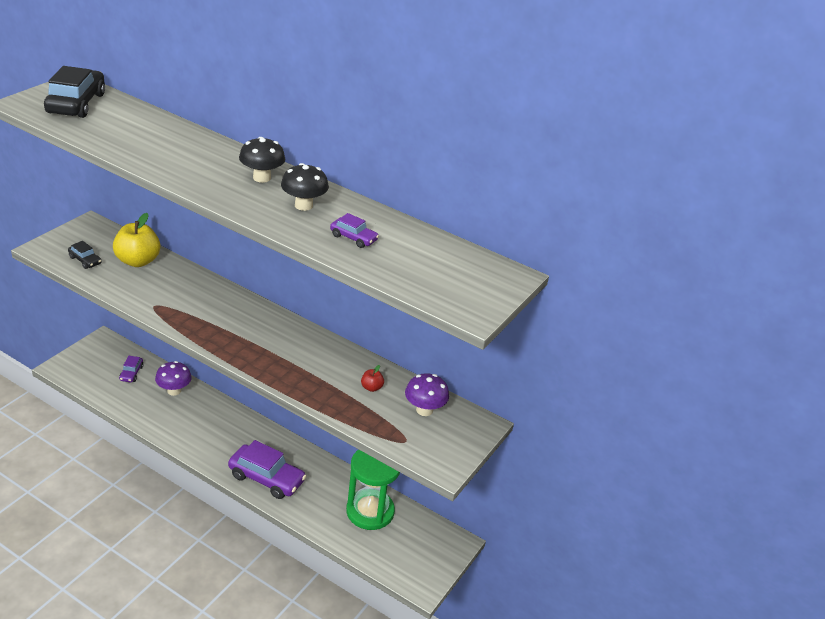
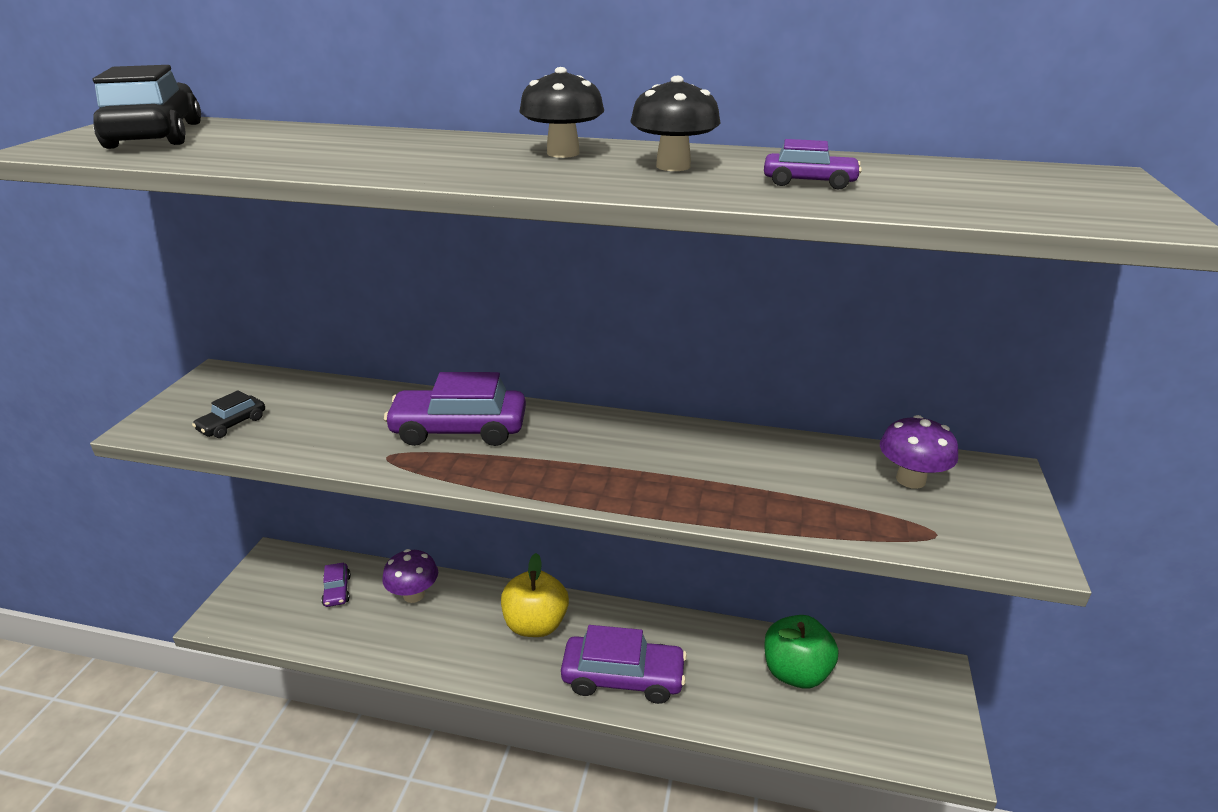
camera: 15 degrees left, 5 degrees down
(85, 260) = (232, 424): black car -> black car turned 105 degrees clockwise
(137, 261) = (322, 403): yellow apple -> yellow apple (535, 624)
(201, 301) = (459, 430): none -> purple car
(370, 511) = (796, 672): green hourglass -> green apple
(371, 388) = (809, 472): red apple -> none

